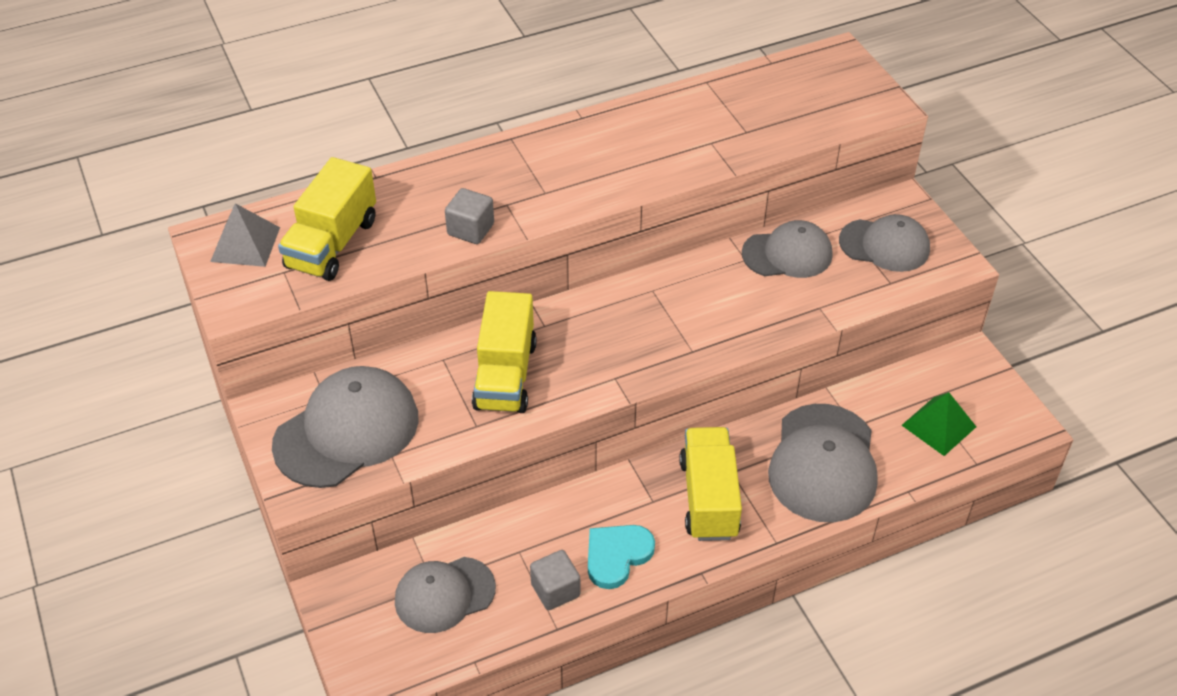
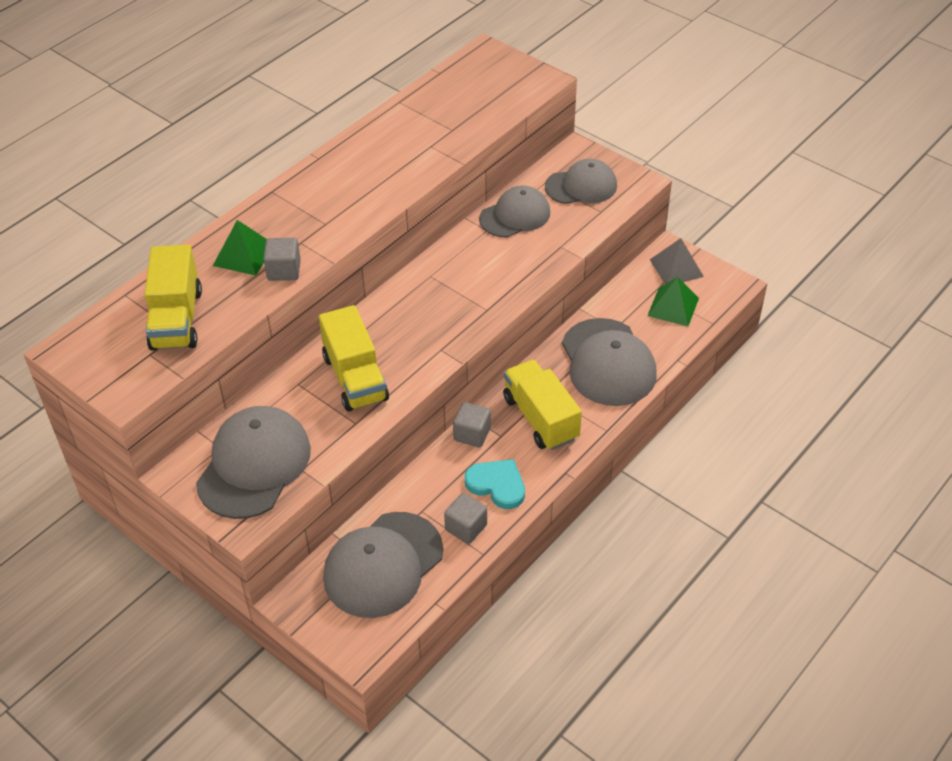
camera: 25 degrees left, 0 degrees up
(245, 244) = (102, 344): grey pyramid -> grey pyramid (676, 268)
(440, 198) = (243, 255): none -> green pyramid
(444, 595) = (383, 565): grey cap -> grey cap, size x1.51
(617, 556) = (497, 485): turquoise heart -> turquoise heart turned 105 degrees clockwise
(622, 486) = (472, 434): none -> grey cube

